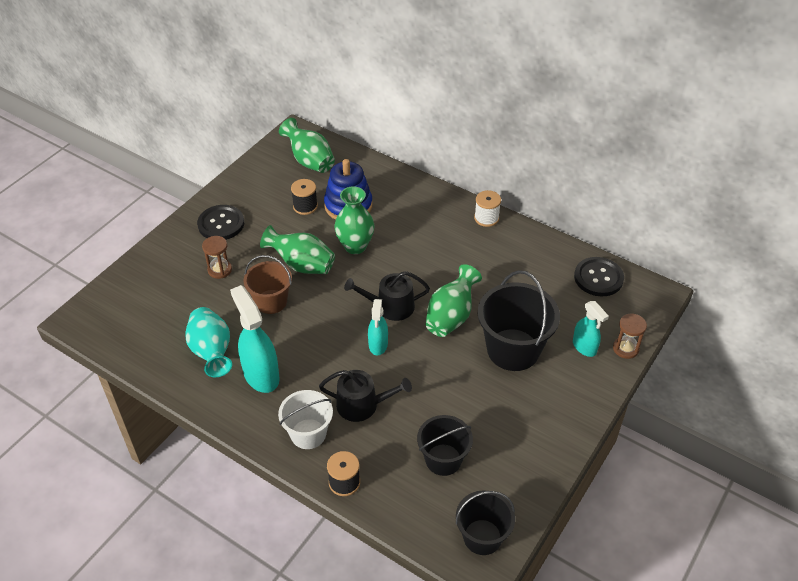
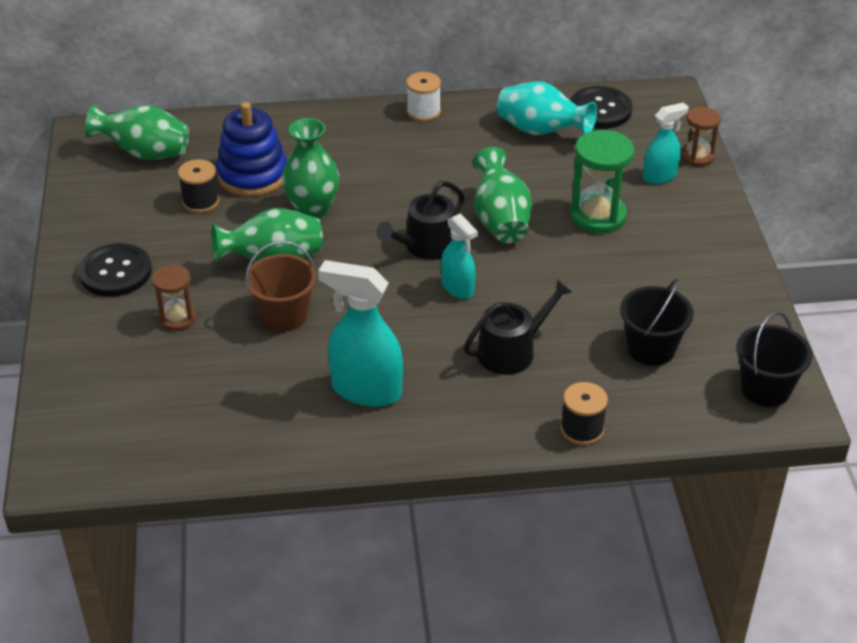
camera: 40 degrees left, 5 degrees down
(212, 352) = (278, 402): turquoise vase -> turquoise vase (541, 131)
(308, 434) = (489, 411): white bucket -> none
(513, 350) = (597, 216): black bucket -> green hourglass
(584, 347) = (660, 176): turquoise spray bottle -> turquoise spray bottle turned 45 degrees counterclockwise

